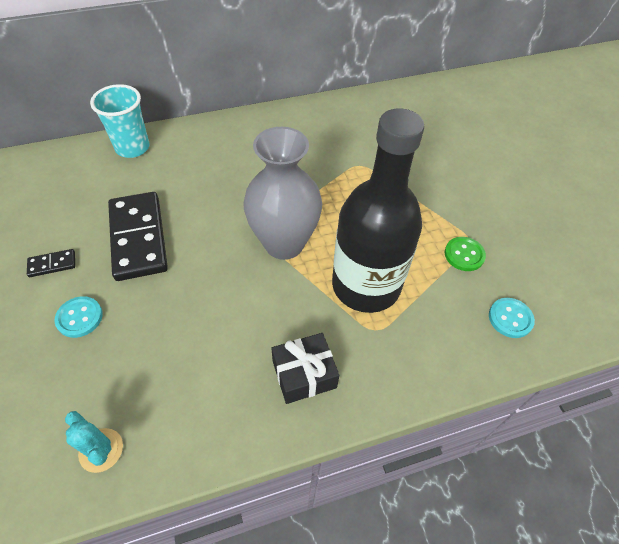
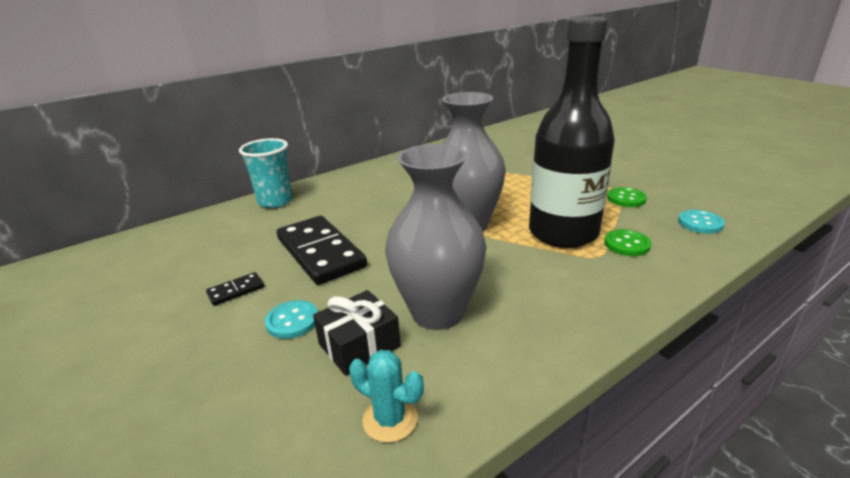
camera: 15 degrees left, 25 degrees down
(195, 350) = (438, 312): none -> grey vase
(304, 374) = (561, 300): black gift -> black gift (359, 345)
(414, 323) = (627, 244): none -> green button

